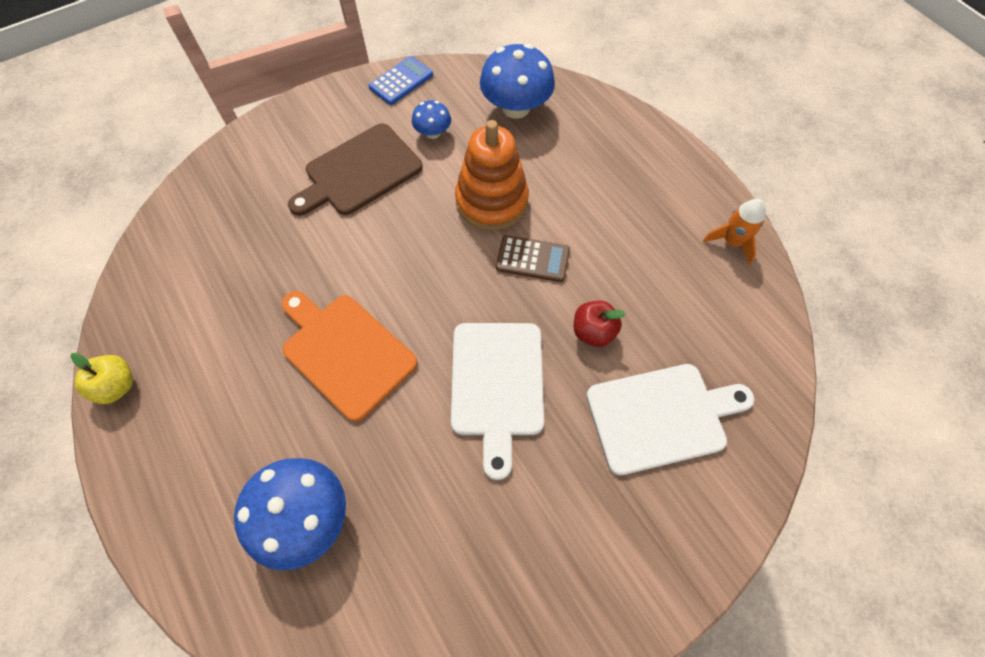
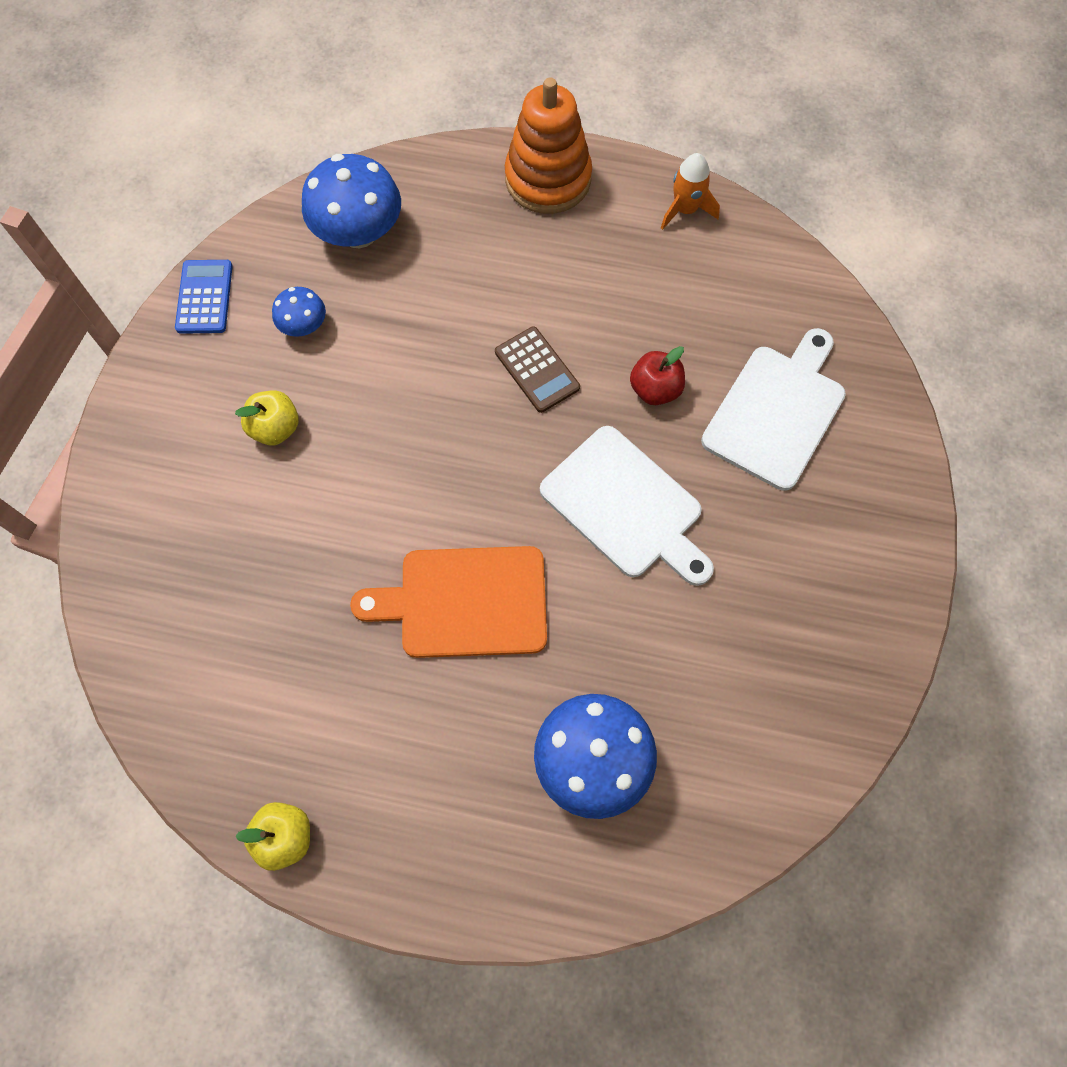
camera: 45 degrees left, 5 degrees up
(359, 172) = (275, 428): brown cutting board -> yellow apple
(491, 201) = (440, 347): orange stacking toy -> orange stacking toy (548, 179)
(532, 259) = (537, 370): brown calculator -> brown calculator turned 90 degrees clockwise

